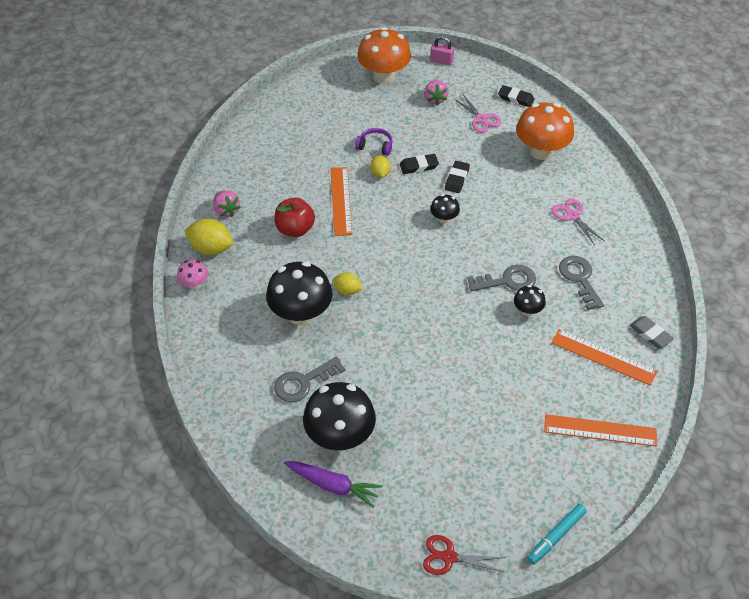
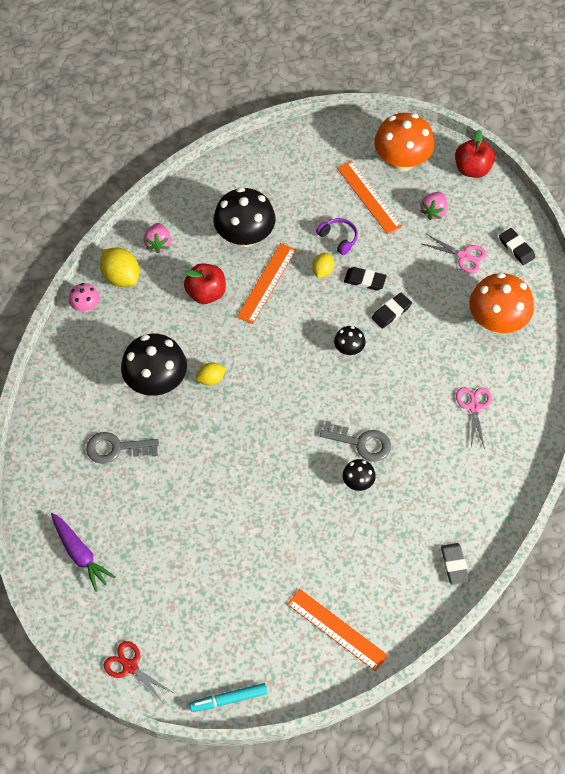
camera: 30 degrees right, 10 degrees up
(340, 436) = (114, 513): black mushroom -> black mushroom (245, 236)
(347, 290) = (211, 379): yellow lemon -> yellow lemon turned 75 degrees counterclockwise
(441, 61) = (472, 169): pink padlock -> red apple
(481, 119) = (463, 256): pink scissors -> pink scissors turned 60 degrees counterclockwise
(580, 279) = (431, 475): grey key -> none
(603, 357) = (393, 563): orange ruler -> orange ruler (369, 197)

